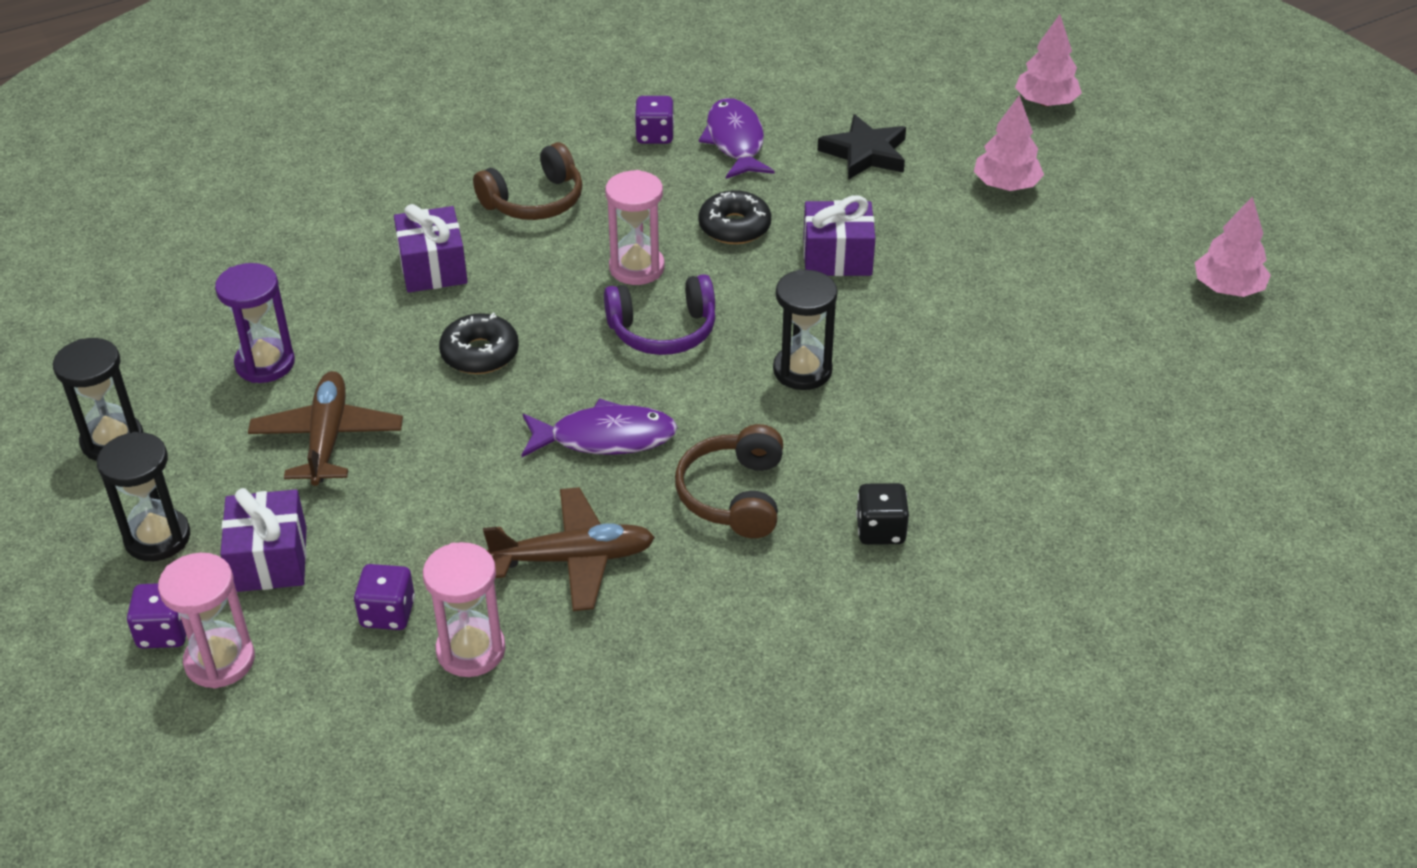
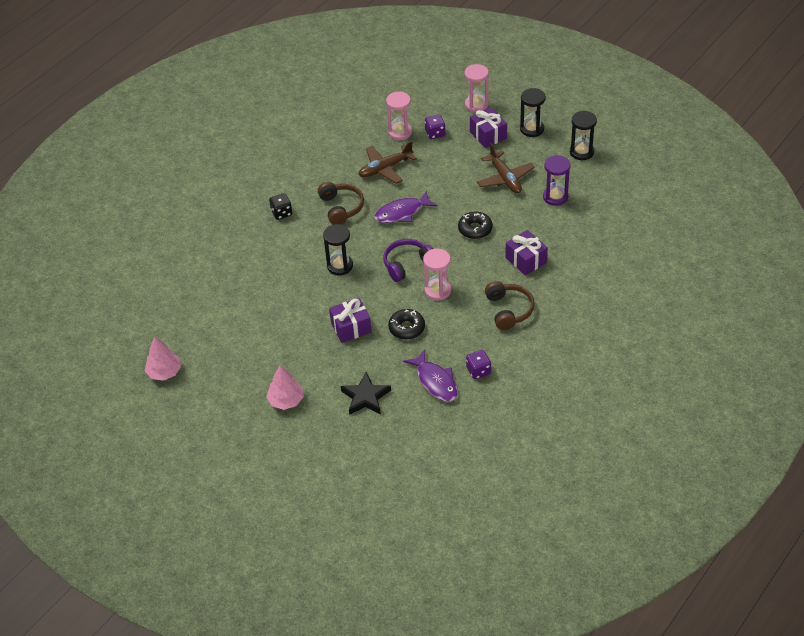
camera: 160 degrees right, 5 degrees up
(164, 632) = (501, 106): purple dice -> none
(534, 201) = (508, 310): brown headphones -> brown headphones turned 135 degrees clockwise
(1045, 102) = (282, 471): pink tree -> none

